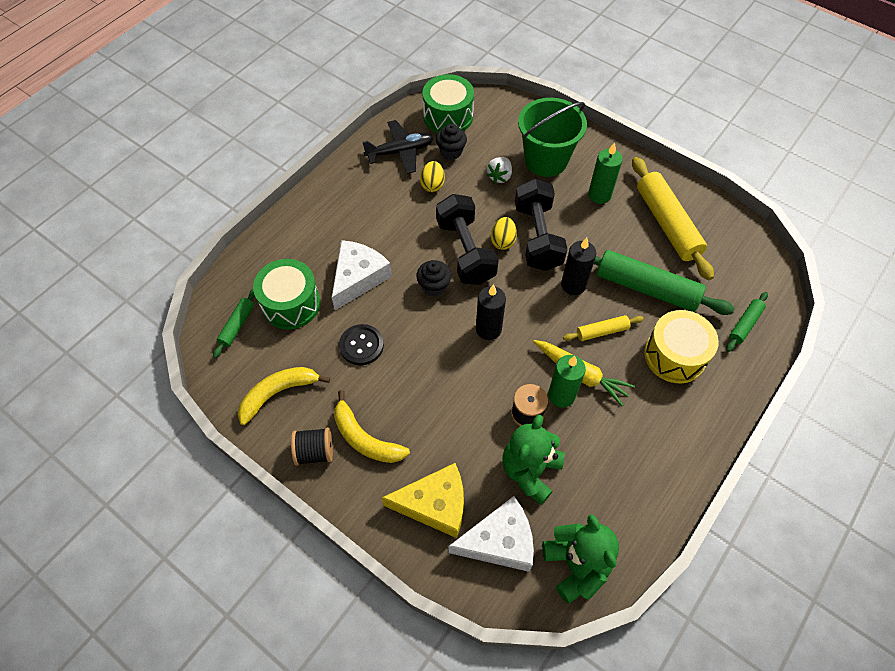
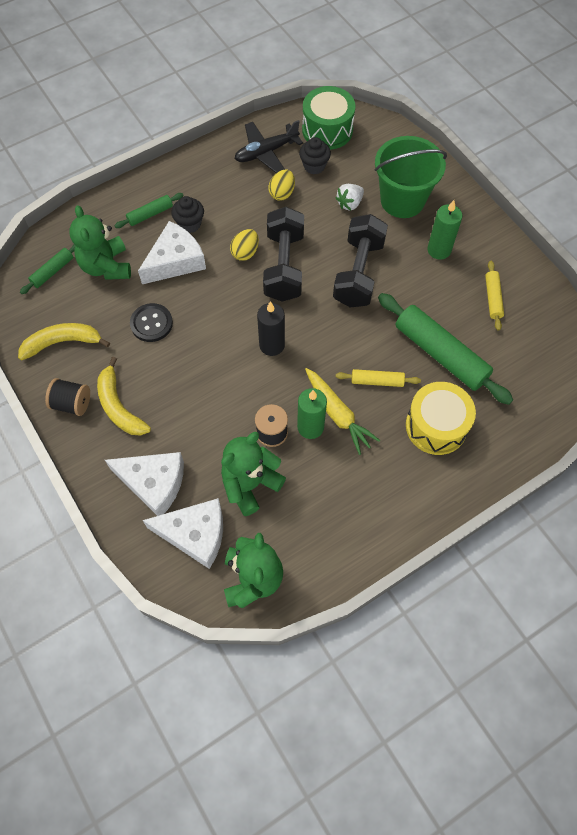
camera: 20 degrees right, 5 degrees up
(291, 304) = (106, 266): green drum -> green teddy bear
(400, 152) = (266, 152): black plane -> black plane turned 150 degrees clockwise
(434, 286) = (240, 290): black cupcake -> black cupcake (190, 224)
(434, 504) = (153, 483): yellow cheese -> white cheese
(503, 241) = (323, 267): yellow egg -> yellow egg (245, 252)
(573, 285) = (371, 329): black candle -> none
(667, 224) = (493, 298): yellow rolling pin -> yellow rolling pin, size x0.49
(745, 324) = (520, 419): green rolling pin -> green rolling pin (150, 214)

